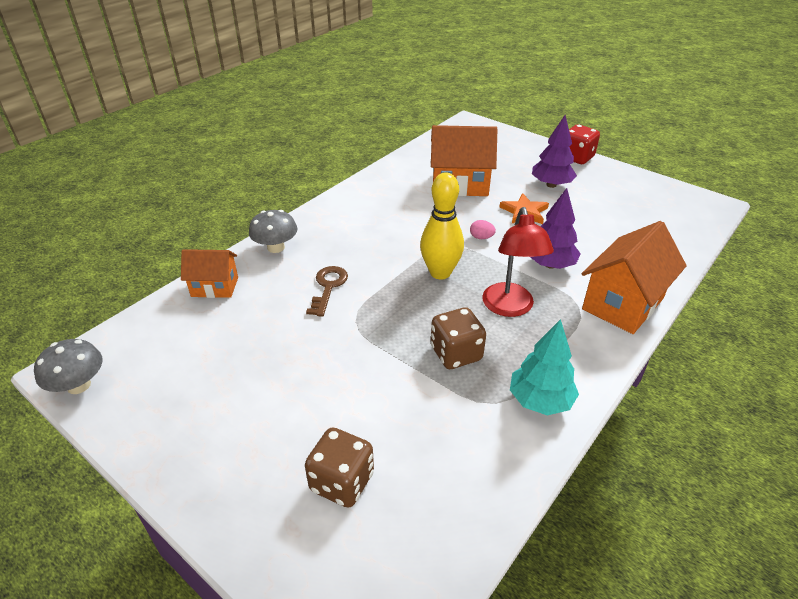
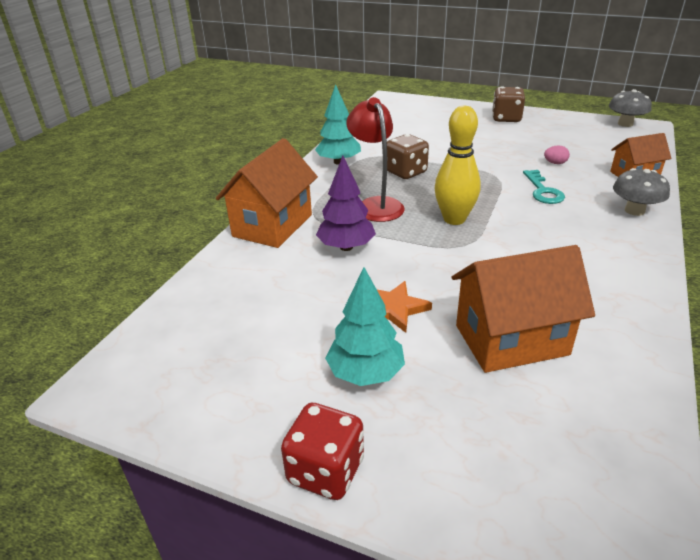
camera: 165 degrees right, 5 degrees down
(328, 287) = (543, 191): brown key -> turquoise key
(342, 482) = (436, 122): brown dice -> brown dice (506, 118)
(481, 237) = (433, 262): pink egg -> pink egg (555, 163)
(551, 185) = (366, 373): purple tree -> turquoise tree

